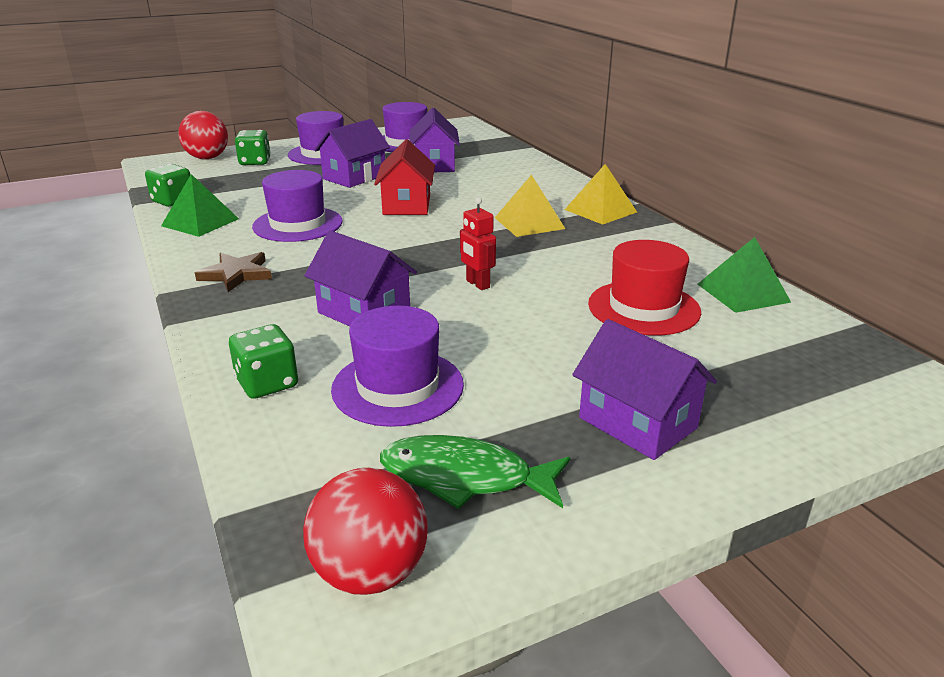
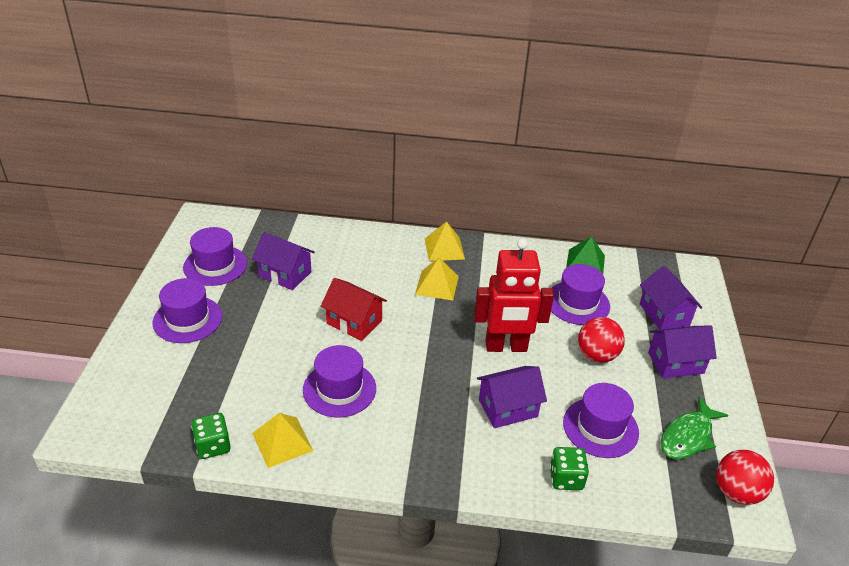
camera: 60 degrees left, 10 degrees up
(200, 222) = (282, 441): green pyramid -> yellow pyramid
(207, 158) = (111, 393): red ball -> red ball (597, 355)
(236, 274) = (405, 449): brown star -> none
(255, 162) = (161, 366): green dice -> none
(354, 177) = (267, 324): purple house -> purple house (664, 314)
(477, 284) = (506, 347): red robot -> red robot, size x2.27
(643, 308) = (577, 303): red hat -> purple hat

